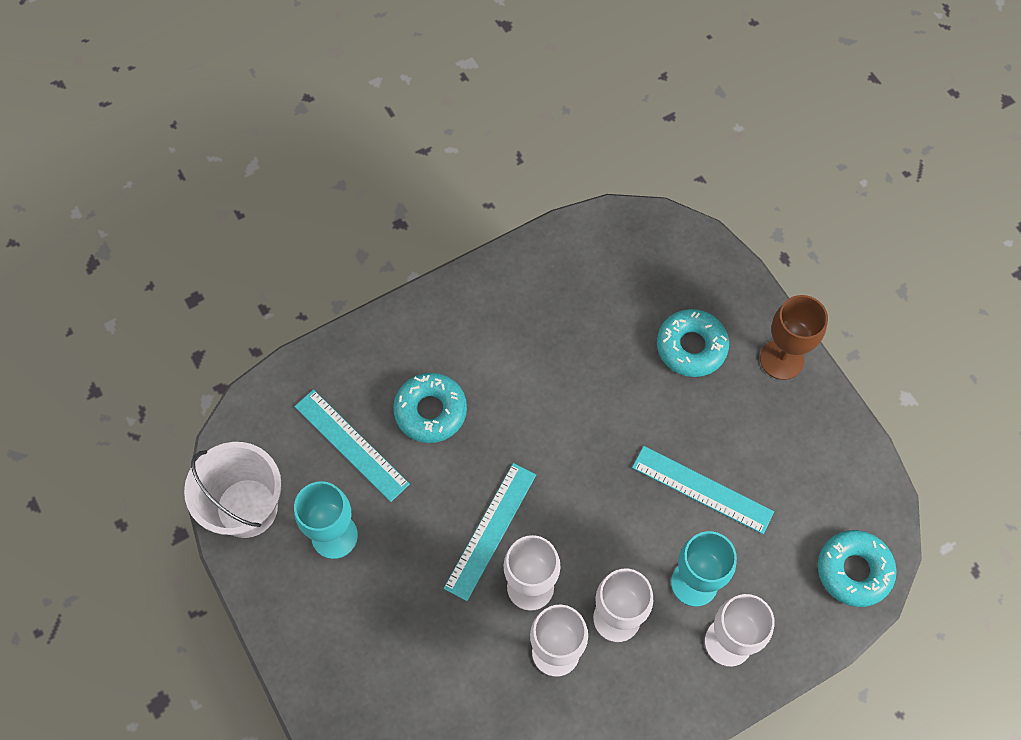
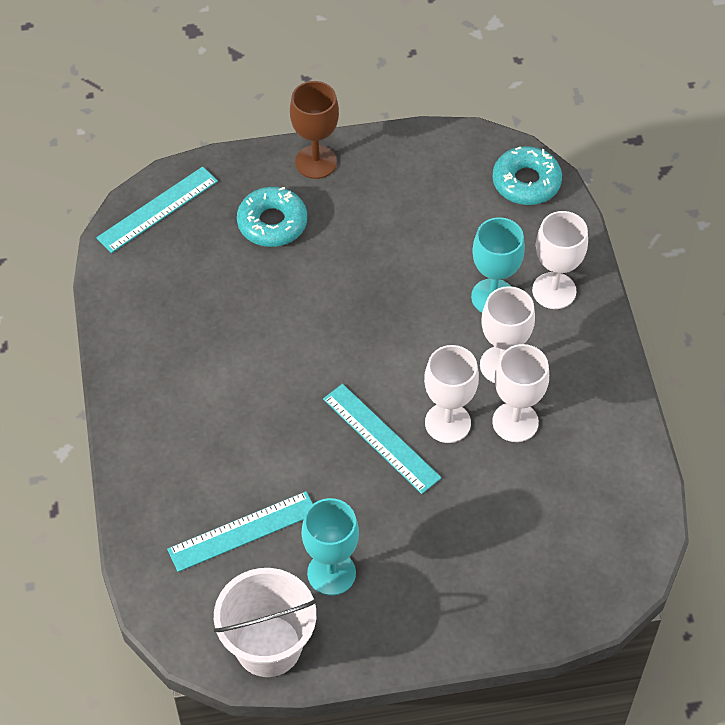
camera: 70 degrees left, 10 degrees down
(430, 411) = (239, 452): turquoise donut -> none
(702, 489) = (411, 262): turquoise ruler -> turquoise ruler (157, 209)

